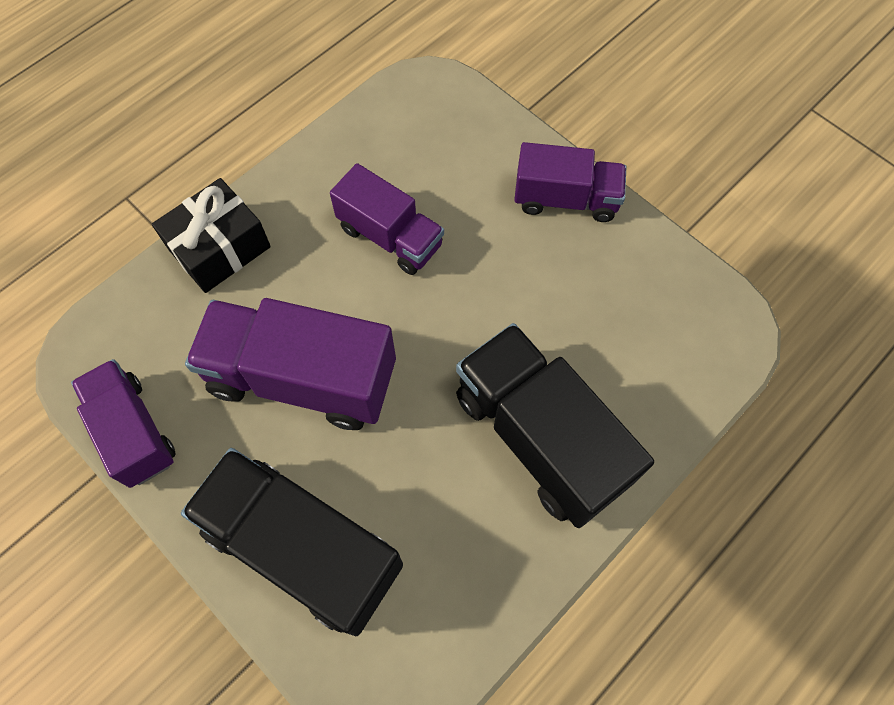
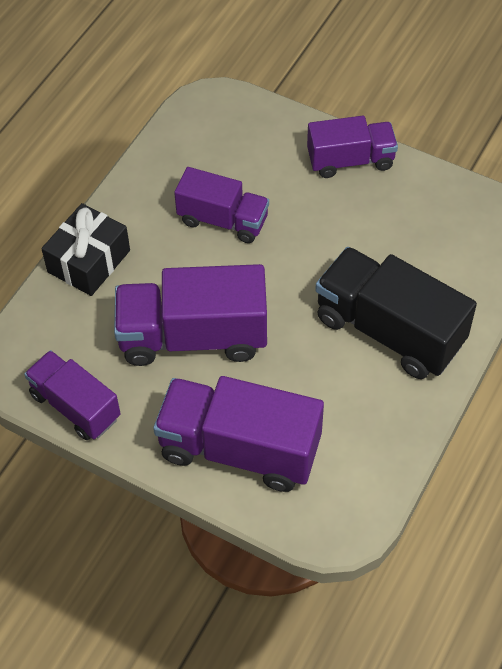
camera: 15 degrees left, 10 degrees down
(303, 547) = (239, 449): black truck -> purple truck

